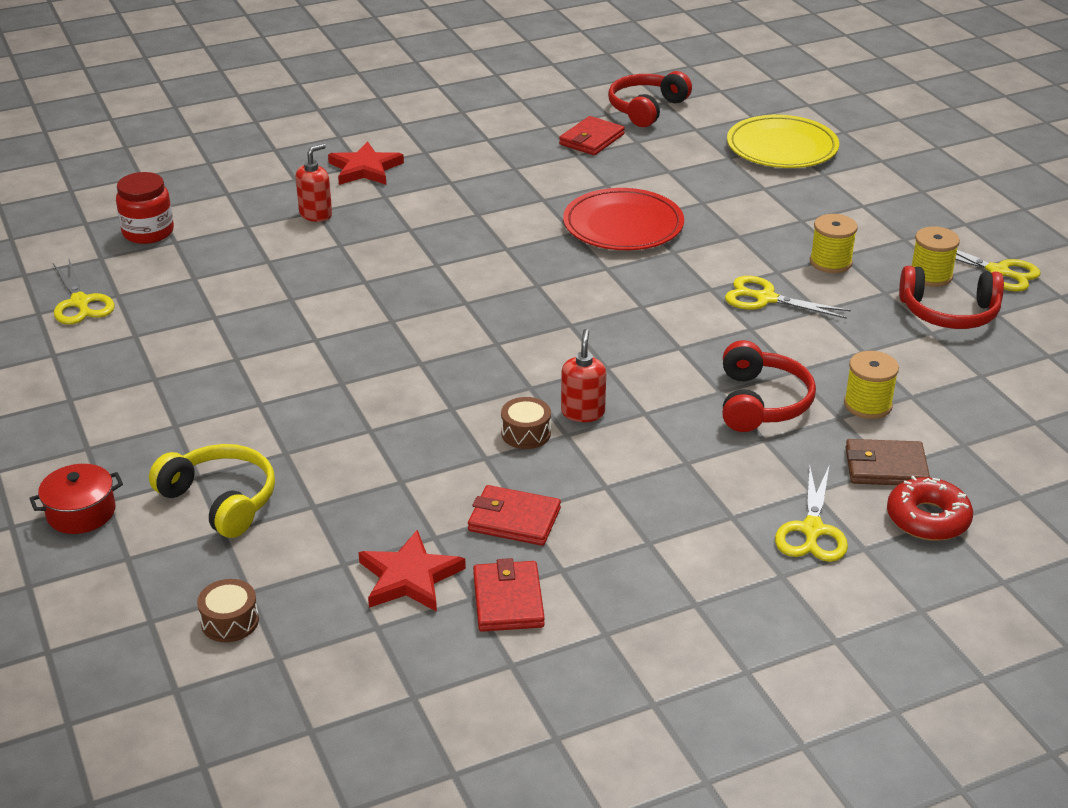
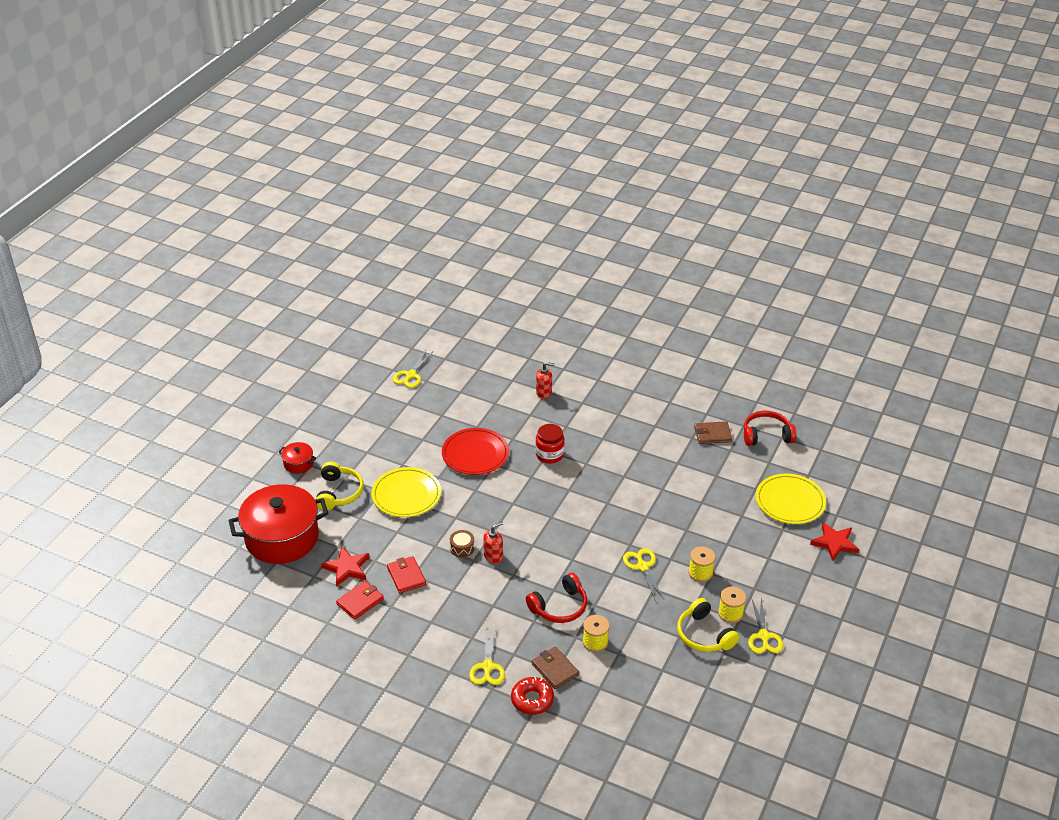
camera: 50 degrees right, 5 degrees up
(148, 232) = (476, 358): red jar -> red jar (549, 455)
(230, 621) = (282, 538): brown drum -> red pot
(333, 432) = (406, 495): none -> yellow plate
(365, 169) = (596, 383): red star -> red star (834, 543)
(591, 139) = (712, 434): red wallet -> brown wallet
(623, 225) = (649, 488): red plate -> red plate (475, 454)
(812, 530) = (487, 667): yellow scissors -> yellow scissors turned 60 degrees counterclockwise
(949, 312) = (704, 635): red headphones -> yellow headphones

